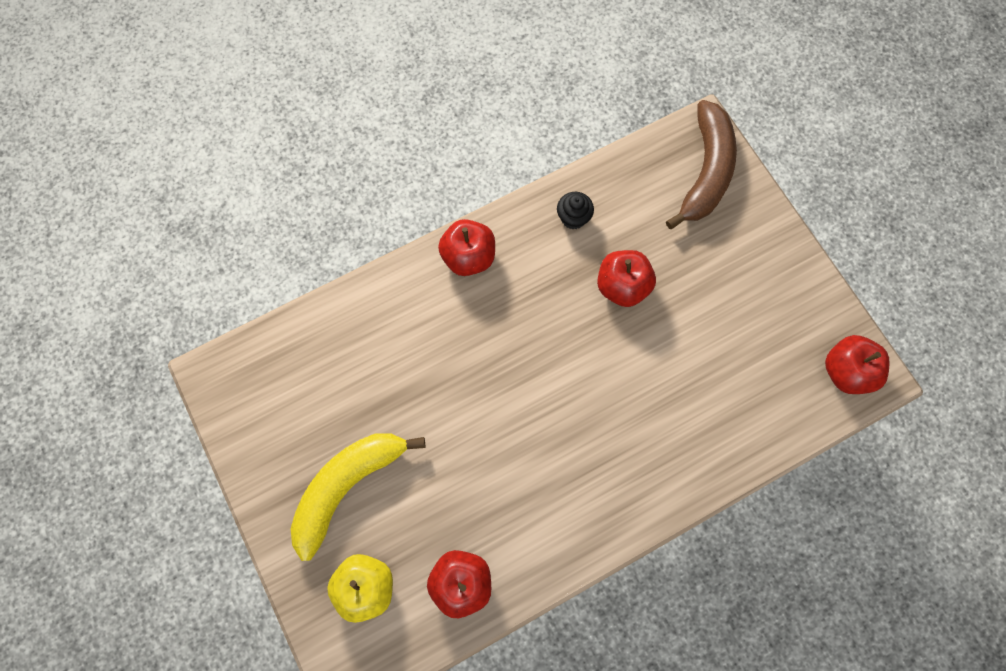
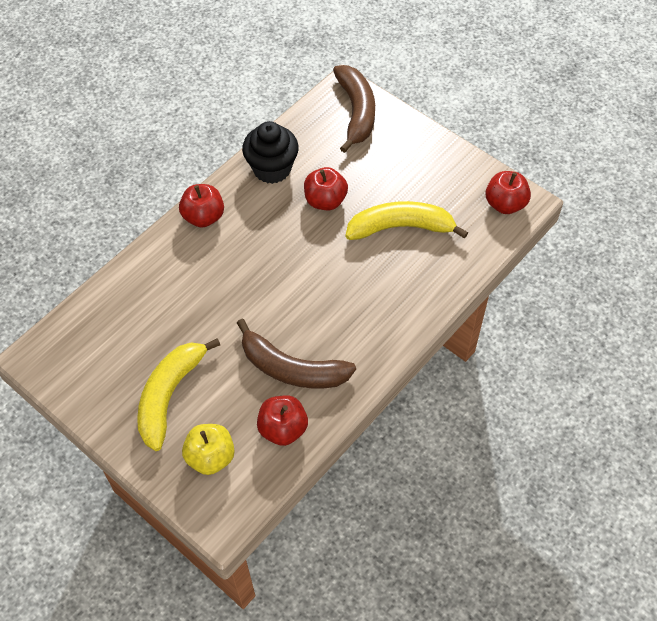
camera: 20 degrees left, 15 degrees down
(500, 504) = (292, 368): none -> brown banana
(573, 218) = (272, 169): black cupcake -> black cupcake, size x1.94
(701, 357) = (401, 227): none -> yellow banana

